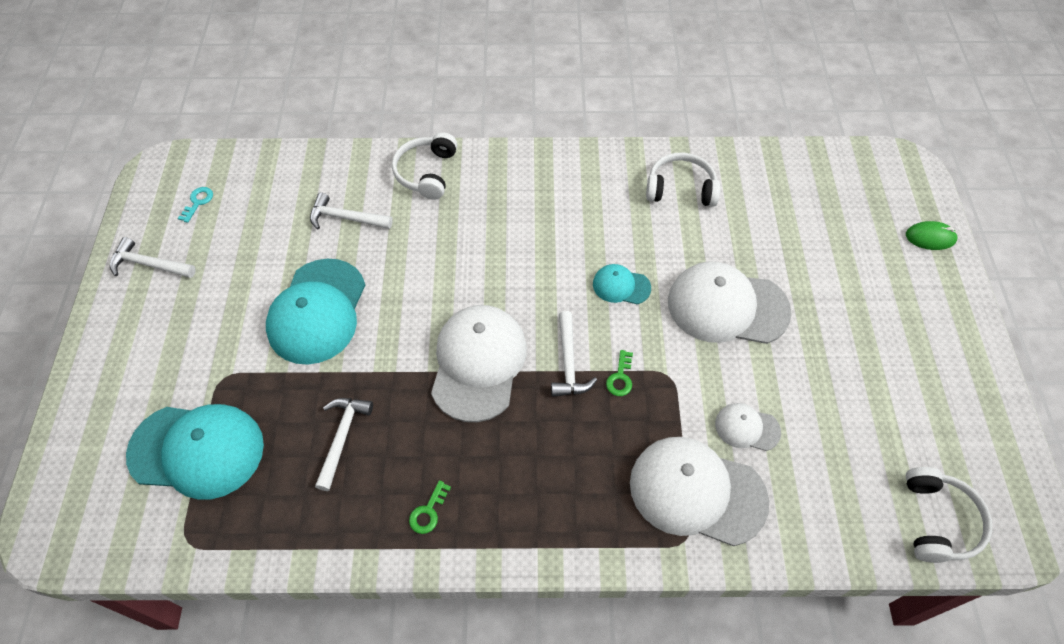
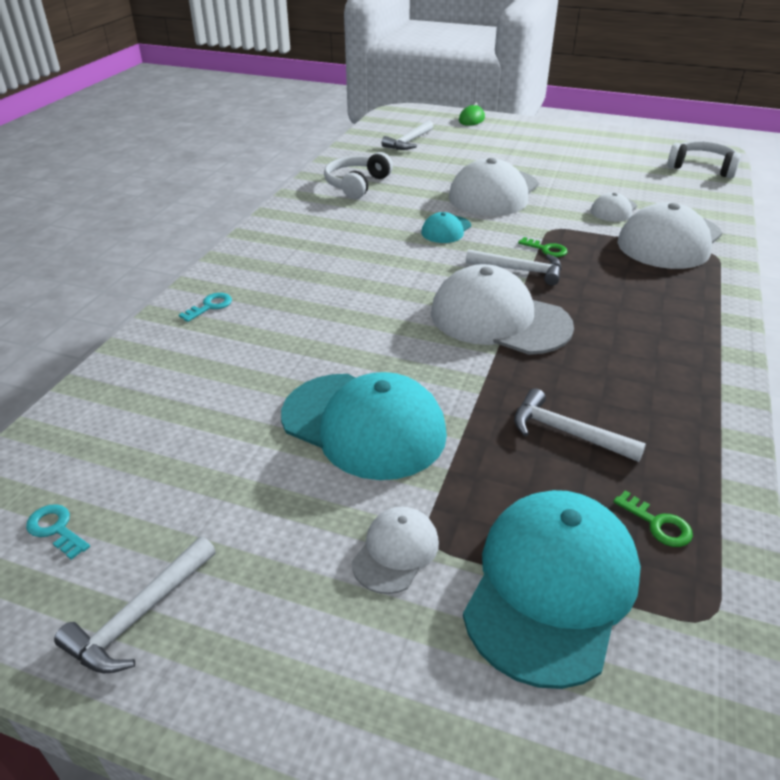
camera: 70 degrees left, 20 degrees down
(210, 363) = (396, 552): none -> white cap
(346, 218) = (227, 377): white hammer -> white hammer (409, 142)
(426, 172) = (210, 306): white headphones -> turquoise key
(428, 511) = (676, 383): green key -> green key (657, 524)

